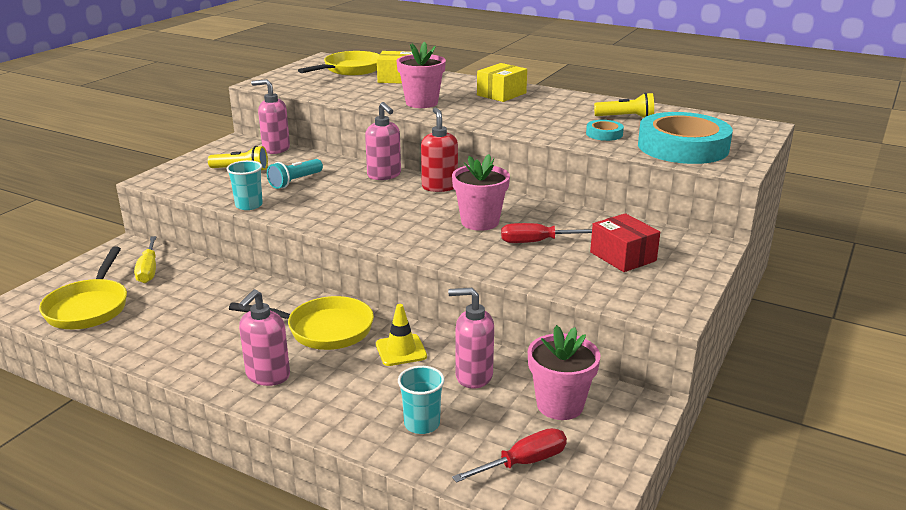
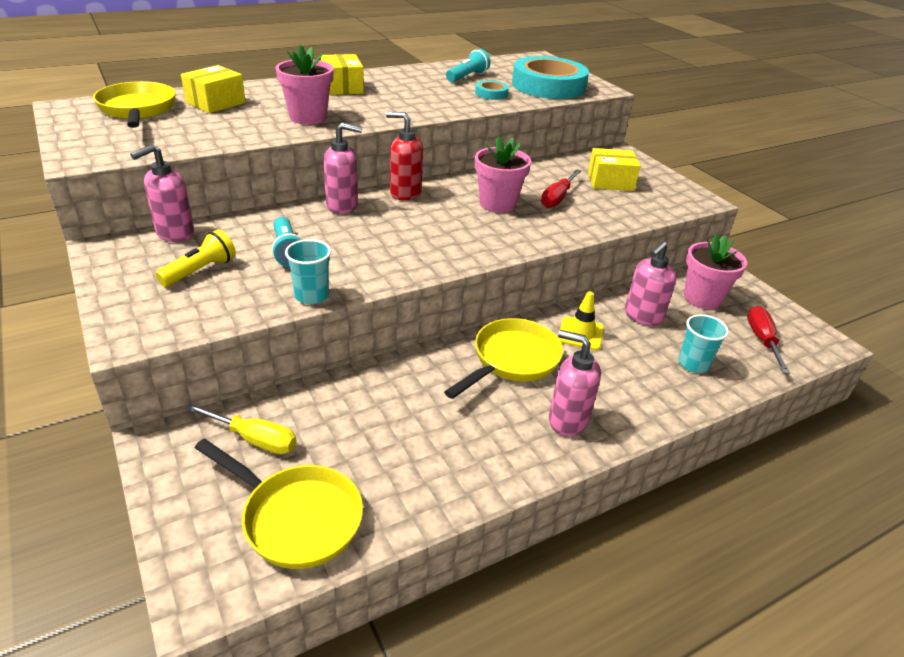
camera: 60 degrees left, 10 degrees up
(267, 376) = (567, 420): pink soap dispenser -> pink soap dispenser turned 150 degrees clockwise
(623, 256) = (610, 181): red box -> yellow box
(626, 117) = (467, 77): yellow flashlight -> turquoise flashlight

